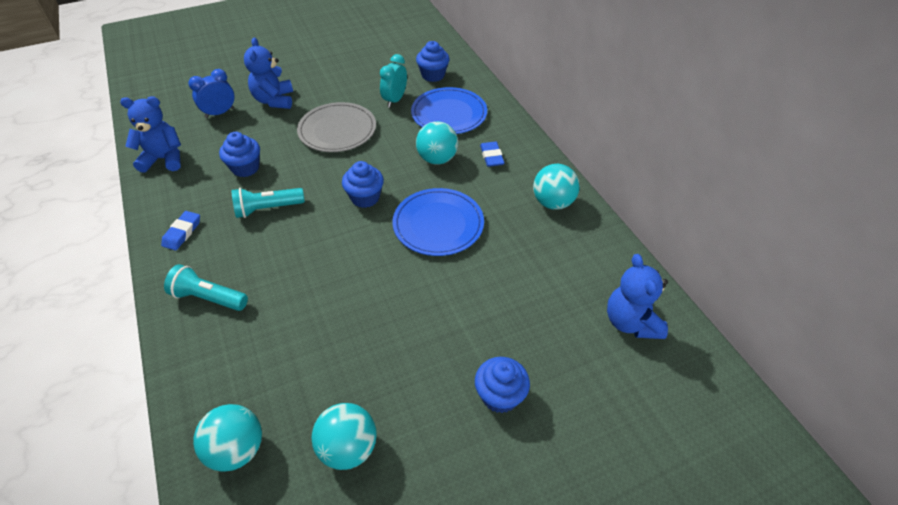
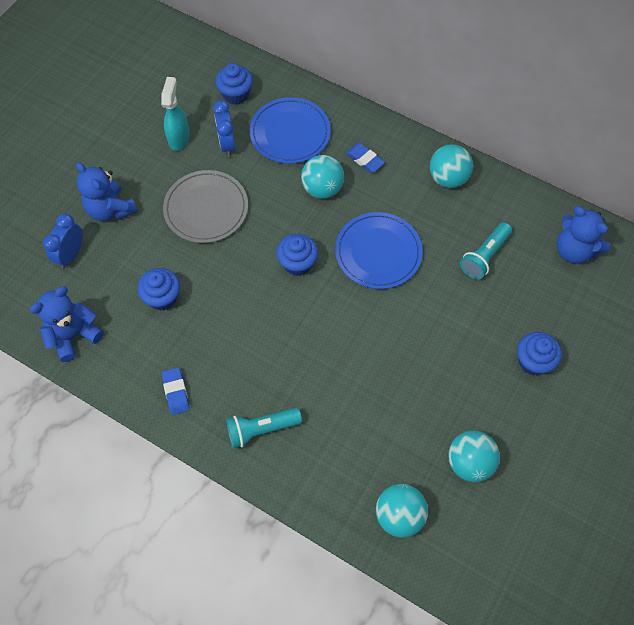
camera: 35 degrees left, 15 degrees up
(268, 209) = (226, 324): turquoise flashlight -> turquoise flashlight (484, 256)
(365, 82) = (179, 138): none -> turquoise spray bottle
(395, 100) = (227, 144): turquoise clock -> blue clock

